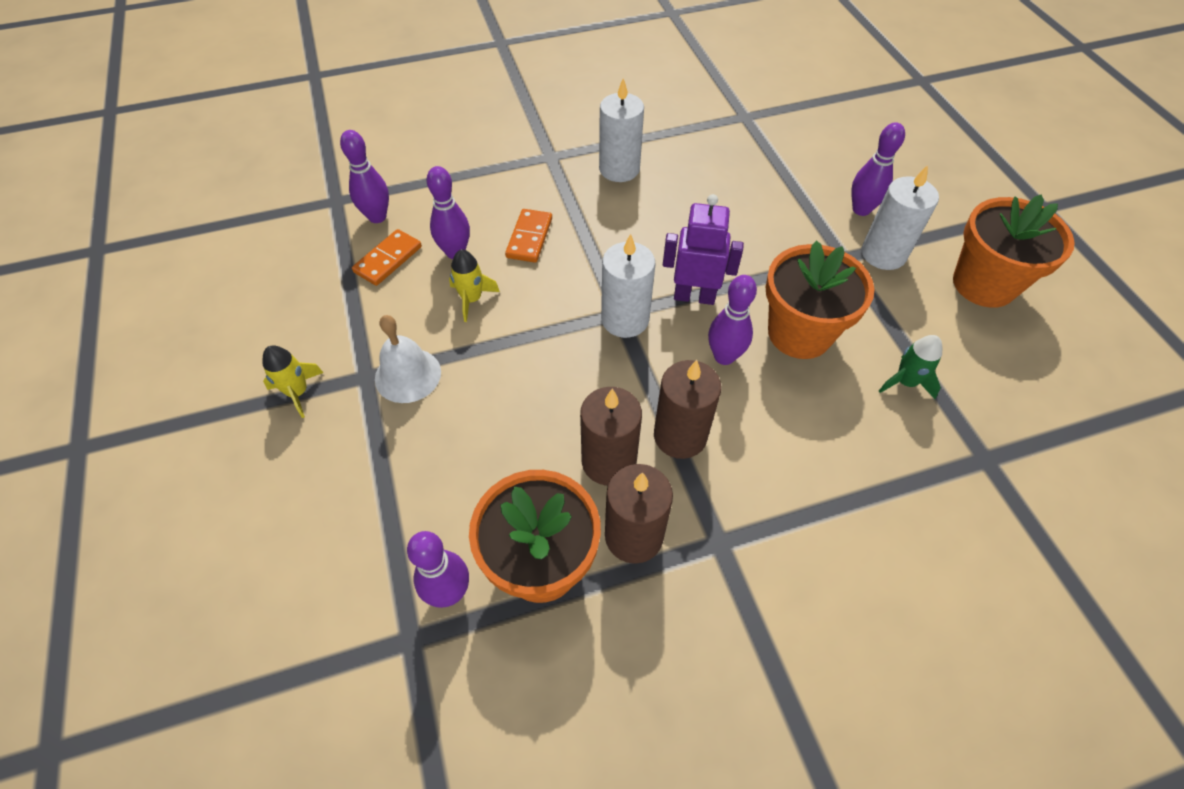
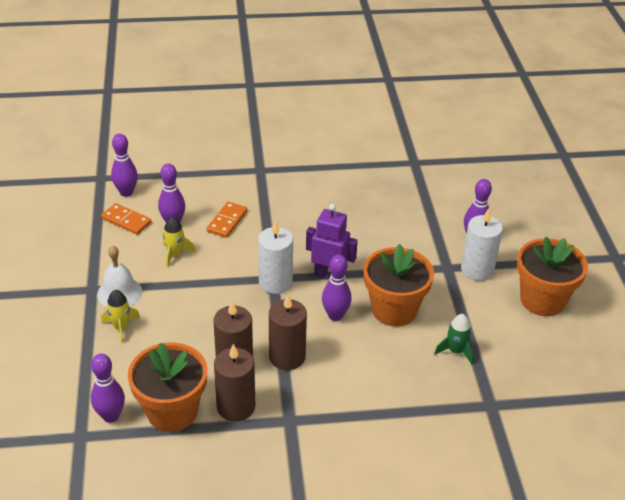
camera: 10 degrees right, 15 degrees down
(297, 392) = (46, 291): yellow rocket -> yellow rocket (121, 327)
(388, 260) = (126, 221): orange domino -> orange domino turned 75 degrees clockwise
(619, 169) = (306, 185): white candle -> none

